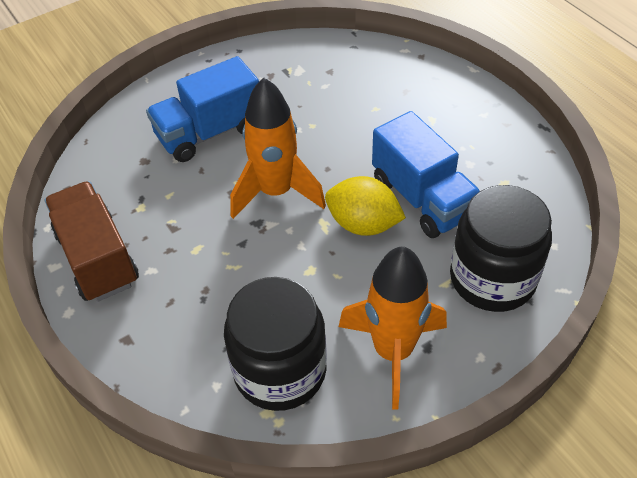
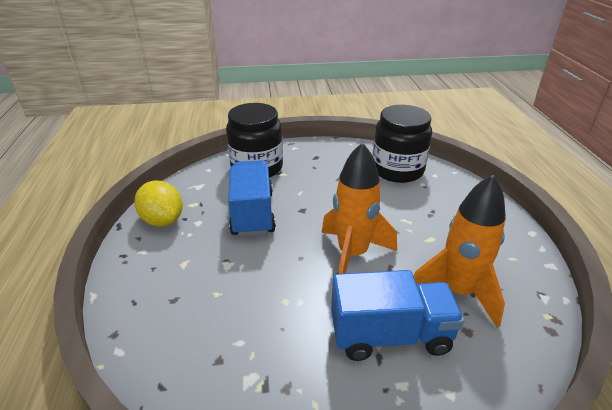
camera: 155 degrees left, 15 degrees down
(97, 258) = (512, 258): brown truck -> none
(363, 224) = (304, 213): yellow lemon -> yellow lemon (163, 220)
(393, 352) = (334, 160): orange rocket -> orange rocket (457, 291)

